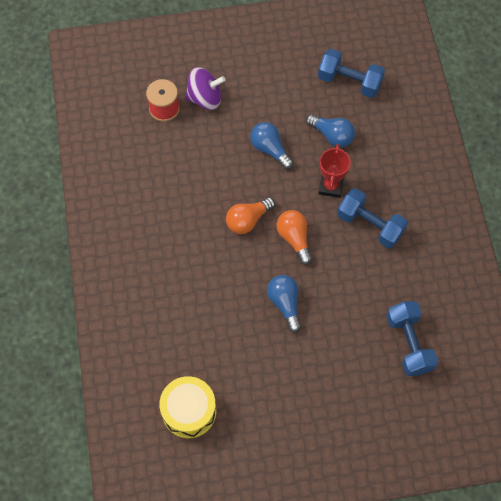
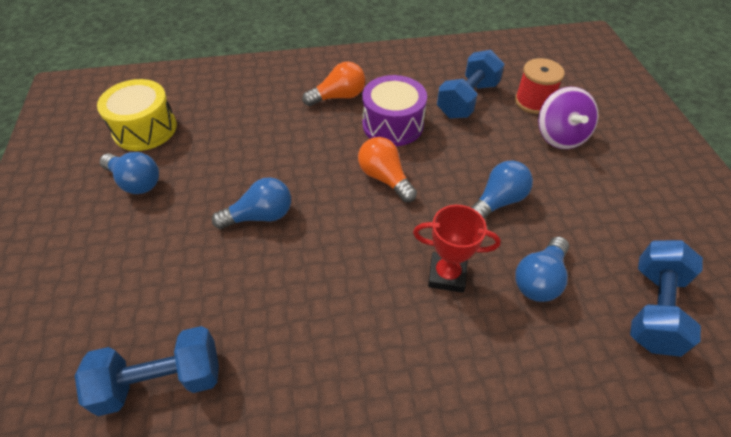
camera: 90 degrees right, 15 degrees down
(189, 213) = (393, 124): none -> purple drum
(252, 401) = (136, 182): none -> blue light bulb
(294, 238) = (358, 228): orange light bulb -> orange light bulb (338, 97)
(370, 225) = (381, 330): blue dumbbell -> blue dumbbell (467, 100)

